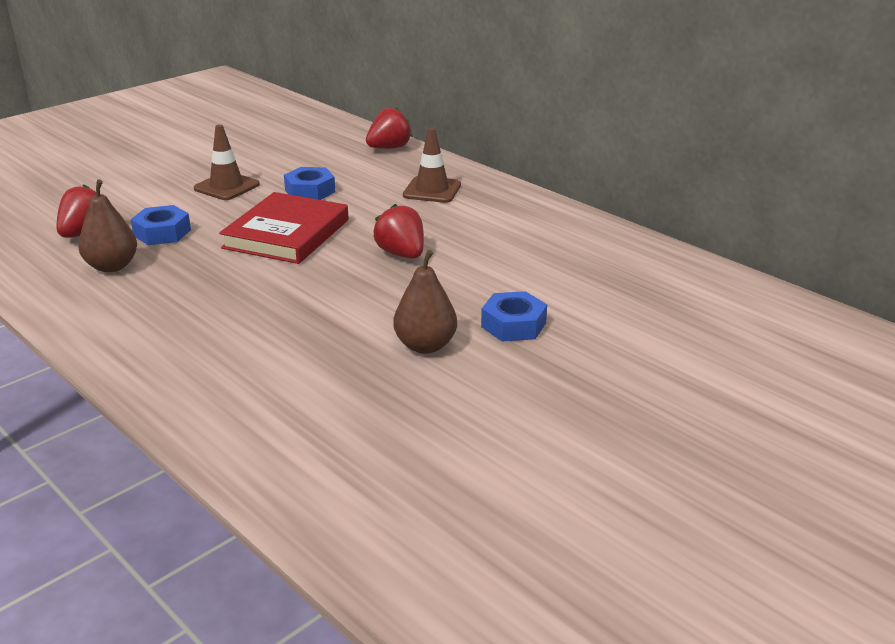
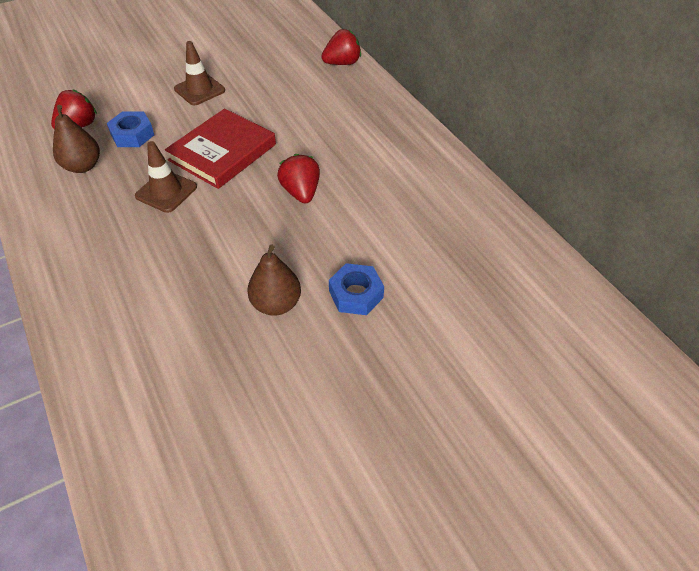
camera: 15 degrees right, 20 degrees up
(310, 191) = (260, 105): blue nut -> none
(432, 190) = (356, 120): brown traffic cone -> brown traffic cone (166, 191)

